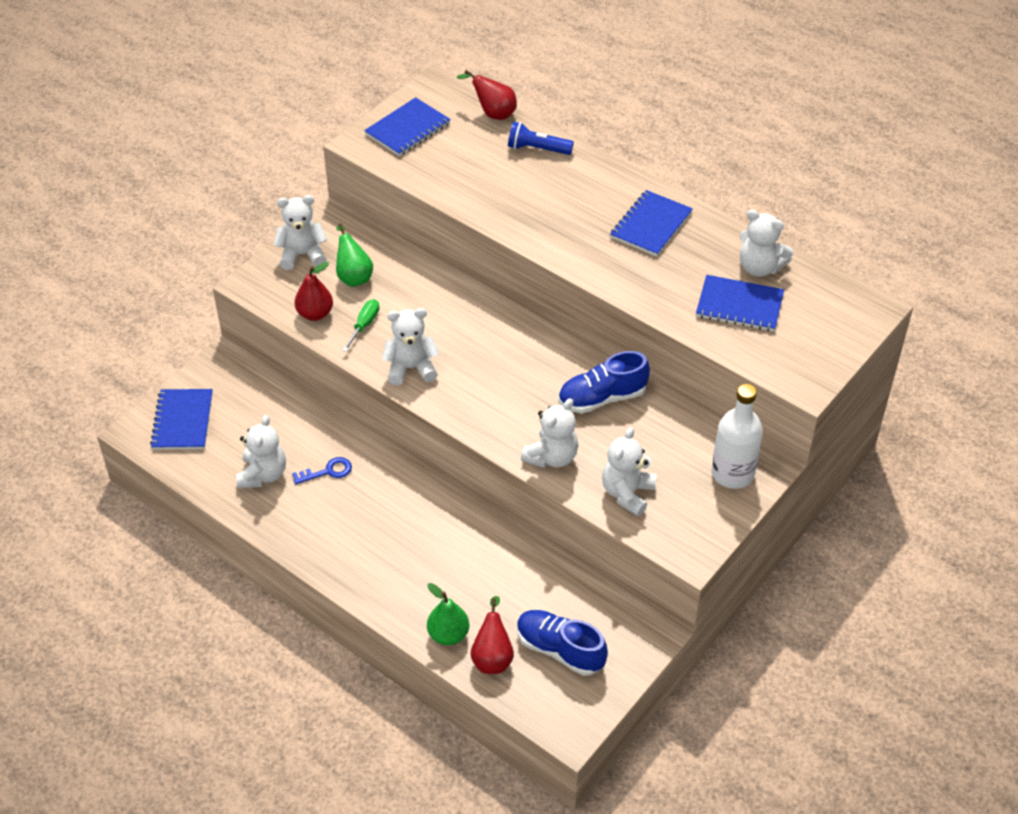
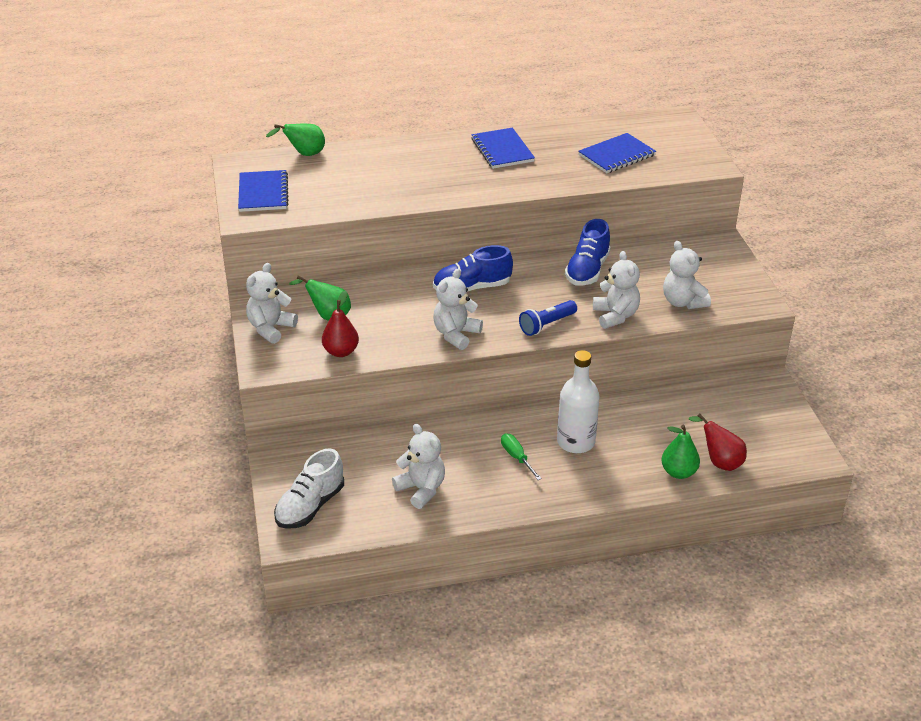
camera: 50 degrees left, 10 degrees down
(182, 421) = (310, 506): blue notebook -> white shoe
(327, 471) = (459, 454): blue key -> none
(364, 325) = (385, 335): green screwdriver -> green screwdriver (517, 457)
(493, 113) = (304, 154): red pear -> green pear
(537, 149) = (366, 155): blue flashlight -> blue flashlight (546, 325)
(560, 650) = (743, 428): blue shoe -> blue shoe (472, 288)
(732, 473) = (712, 255): white bottle -> white bottle (576, 442)
(759, 267) = (593, 133): white teddy bear -> none

